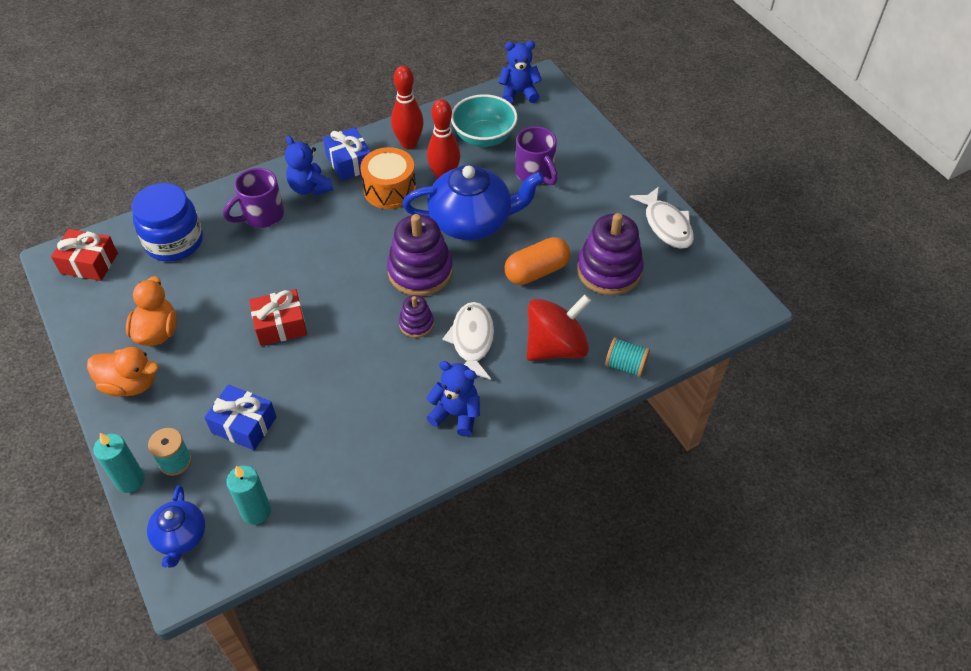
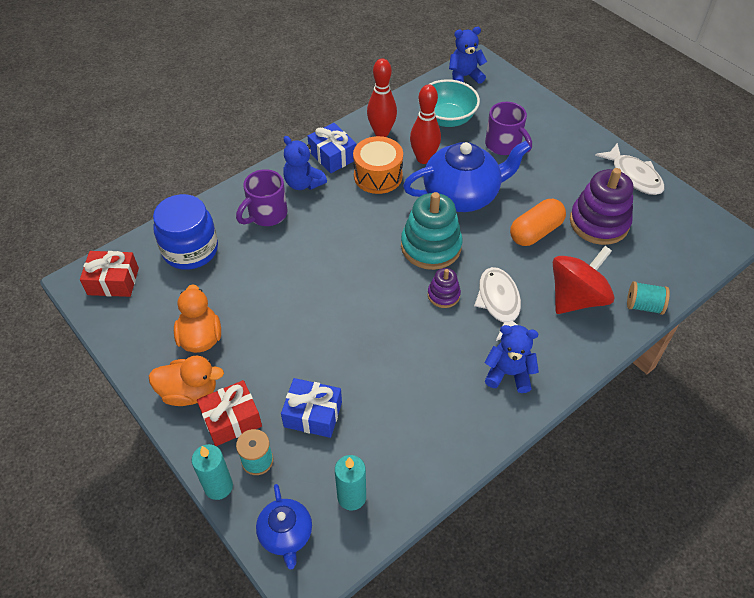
camera: 10 degrees left, 0 degrees up
(280, 325) = (317, 314): red gift -> red gift (231, 419)
(420, 271) = (431, 246): purple stacking toy -> turquoise stacking toy

